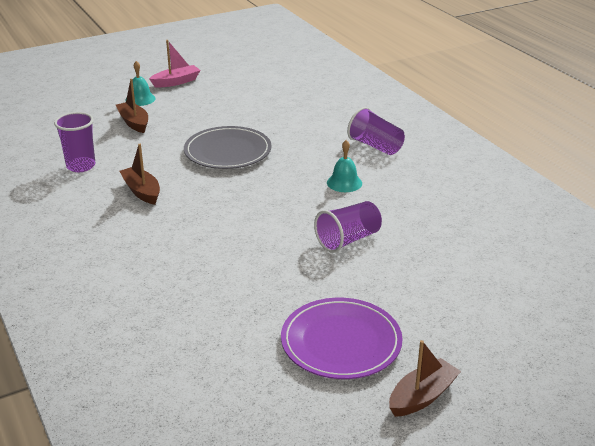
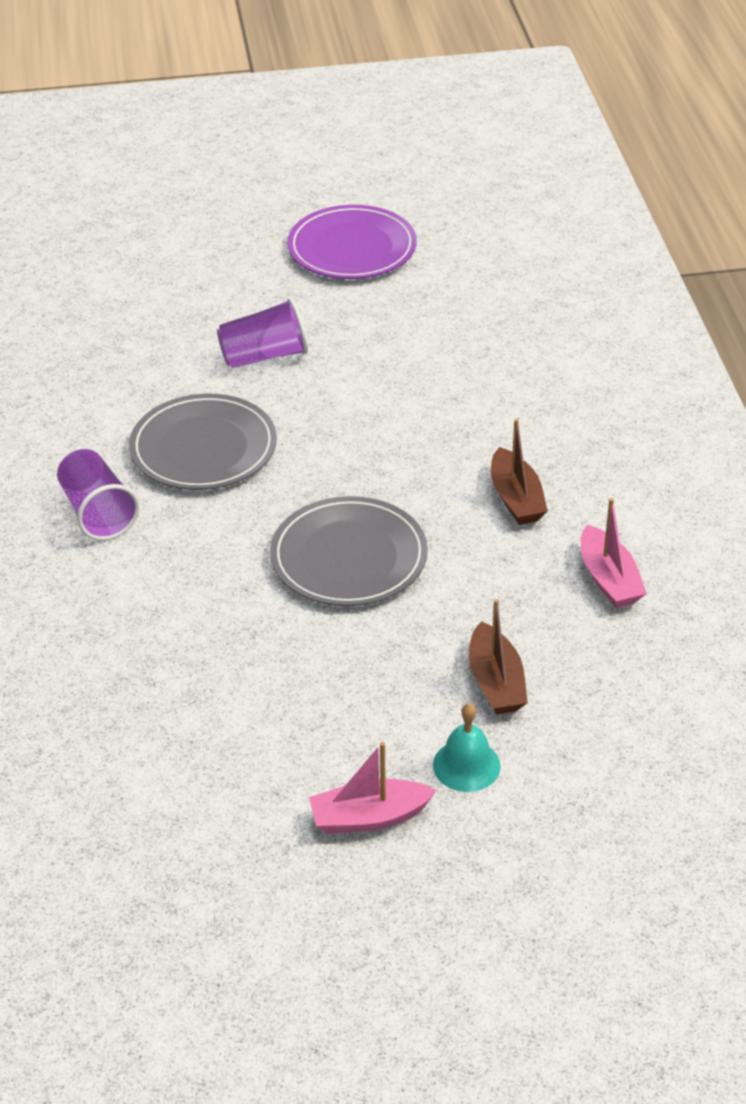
camera: 160 degrees left, 10 degrees up
(81, 166) = (609, 579): purple cup -> pink boat
(344, 183) = (203, 448): turquoise bell -> grey plate
(422, 396) = (308, 193): brown boat -> none

